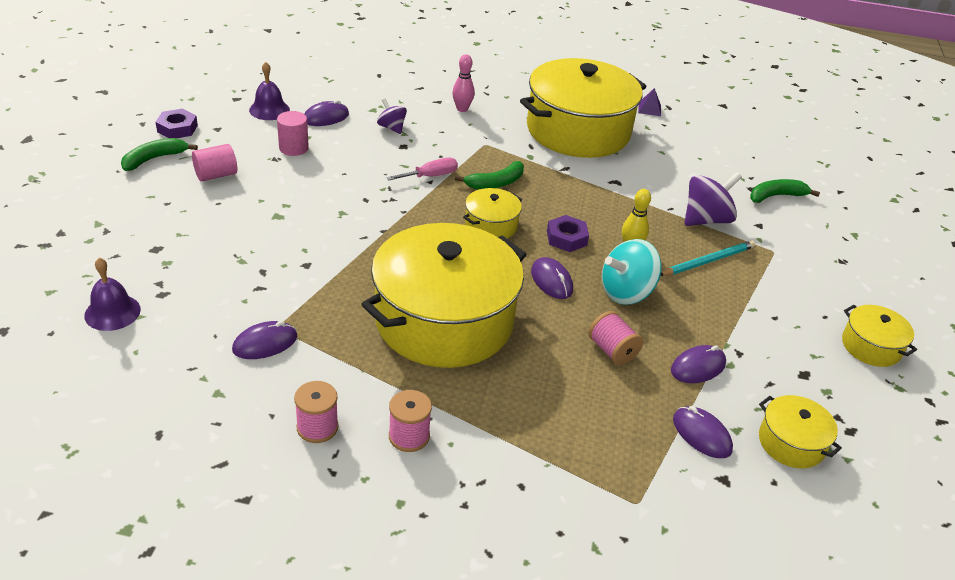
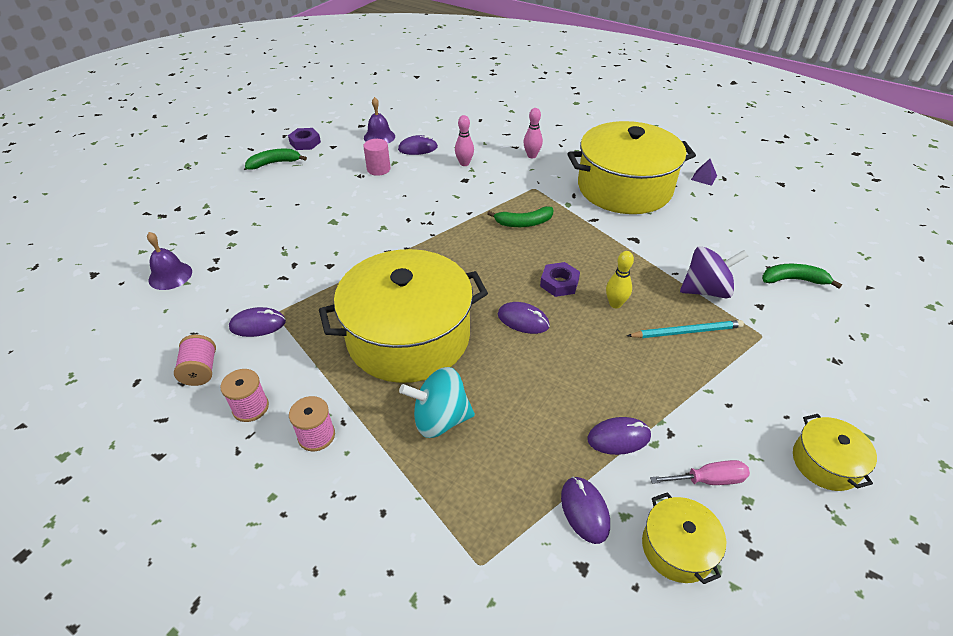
camera: 25 degrees right, 5 degrees up
(216, 175) = (309, 182): pink cylinder -> none
(391, 128) = (464, 163): purple spinning top -> pink bowling pin
(430, 176) = (472, 208): pink screwdriver -> pink screwdriver (708, 480)
(491, 225) = (498, 259): yellow pot -> none
(551, 281) = (523, 320): purple mouse -> purple mouse turned 60 degrees counterclockwise
(612, 351) = (542, 400): pink spool -> pink spool (201, 371)
(626, 292) = (587, 346): turquoise spinning top -> turquoise spinning top (440, 419)

